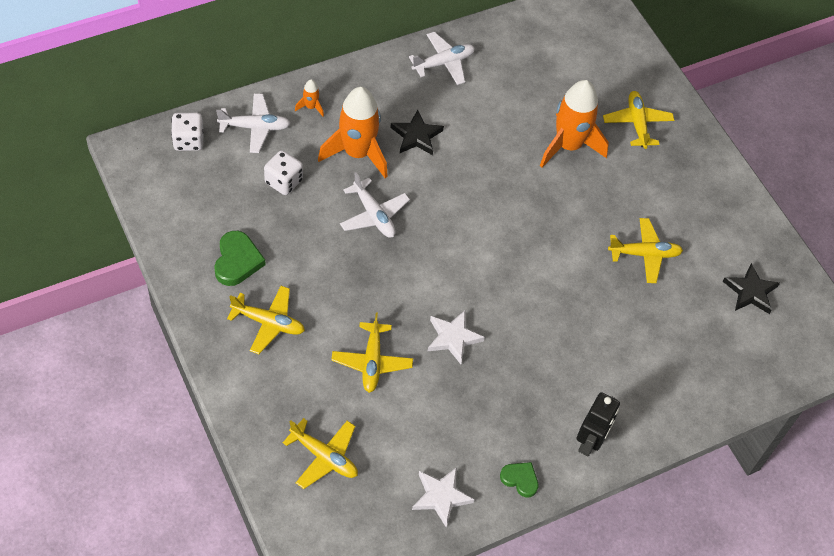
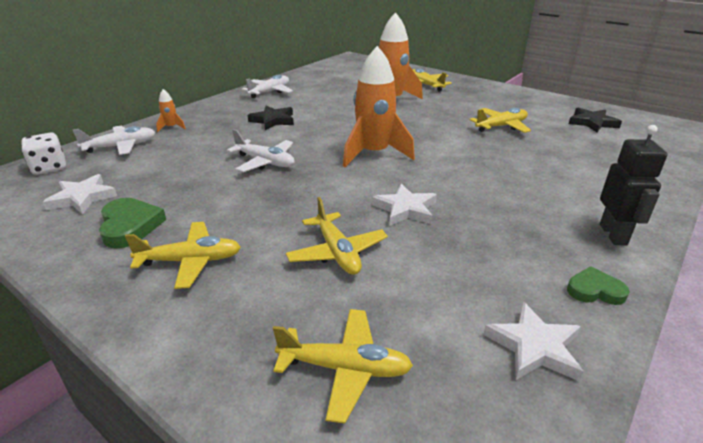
camera: 20 degrees left, 25 degrees down
(209, 204) = (82, 198): none -> white star
(283, 181) = (163, 166): white dice -> none
(357, 153) = (227, 138): orange rocket -> orange rocket (374, 154)

